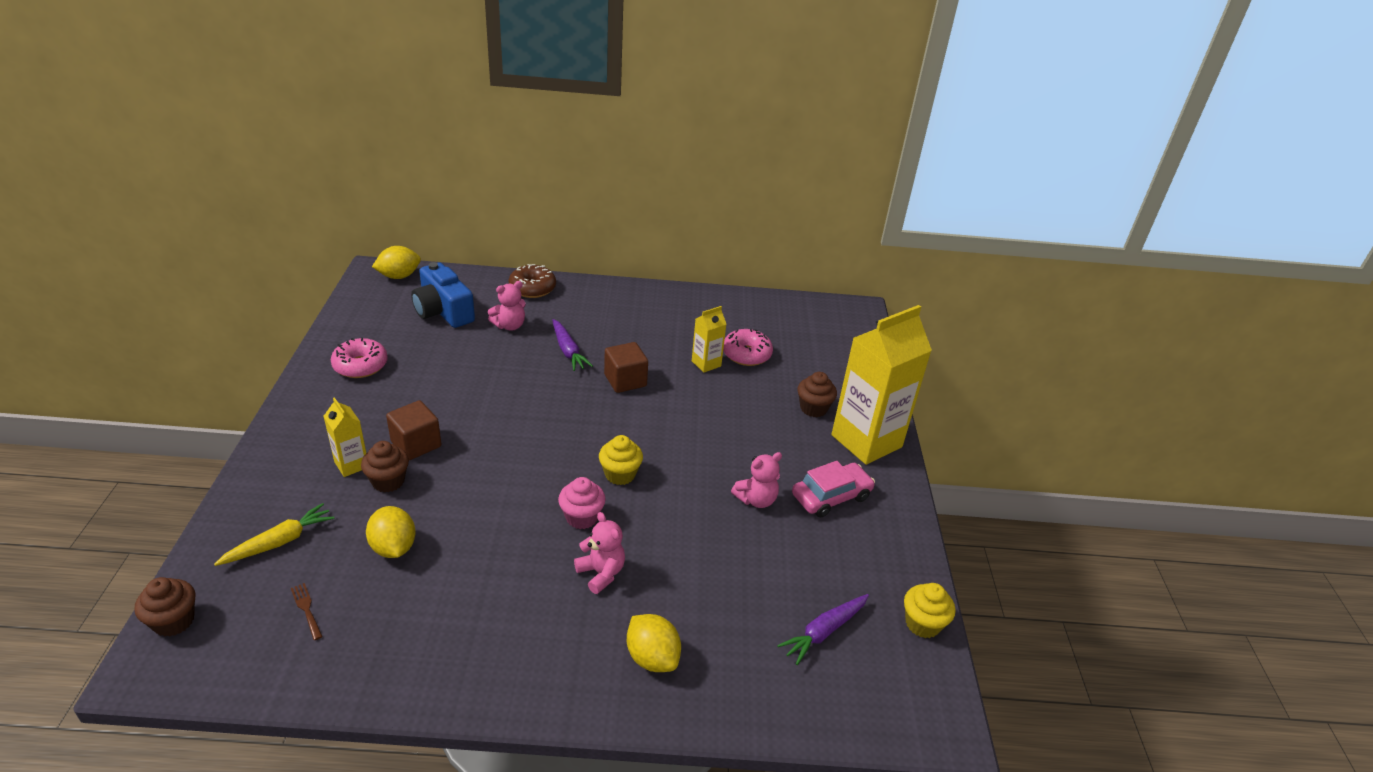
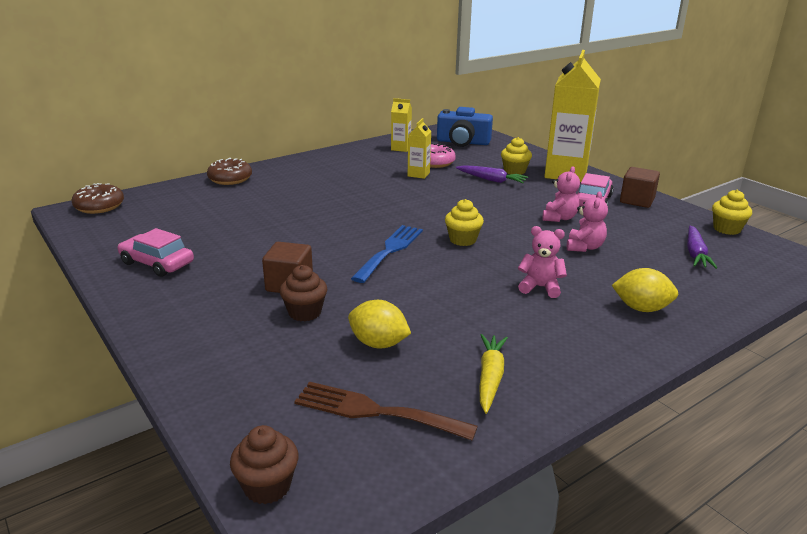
camera: 35 degrees left, 10 degrees down
(279, 542) = (276, 387): yellow carrot -> yellow carrot (490, 377)
(306, 609) = (375, 411): brown fork -> brown fork, size x2.26
(351, 465) = (255, 317): yellow carton -> yellow carton (401, 148)
(360, 365) = (157, 263): pink donut -> pink car
(399, 276) = (99, 206): yellow lemon -> brown donut
(443, 311) = (177, 212): blue camera -> blue camera (463, 142)
(509, 326) = (247, 201): pink teddy bear -> pink teddy bear (584, 247)
(540, 451) = (390, 250): none -> blue fork
(568, 351) = (316, 199): purple carrot -> purple carrot (491, 180)
(582, 517) = (478, 268): pink cupcake -> none
(625, 380) = (382, 198): brown cube -> brown cube (637, 200)
(813, 408) = (514, 171): brown cupcake -> yellow cupcake

